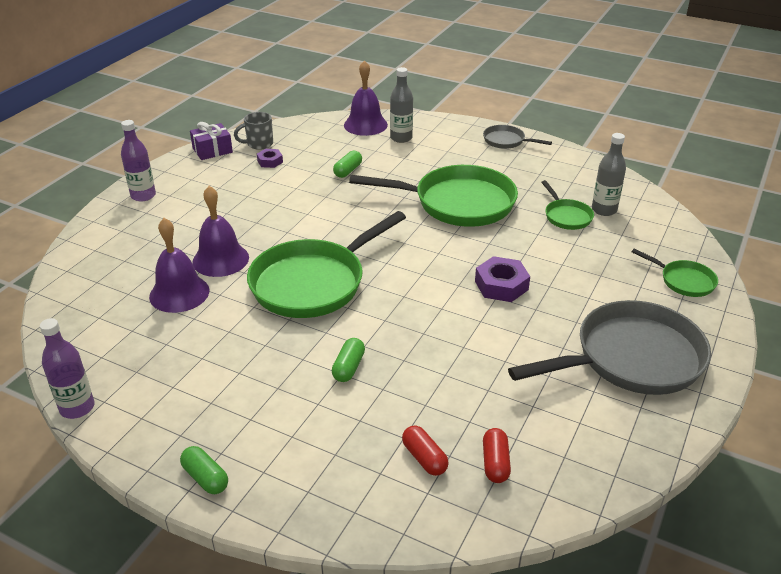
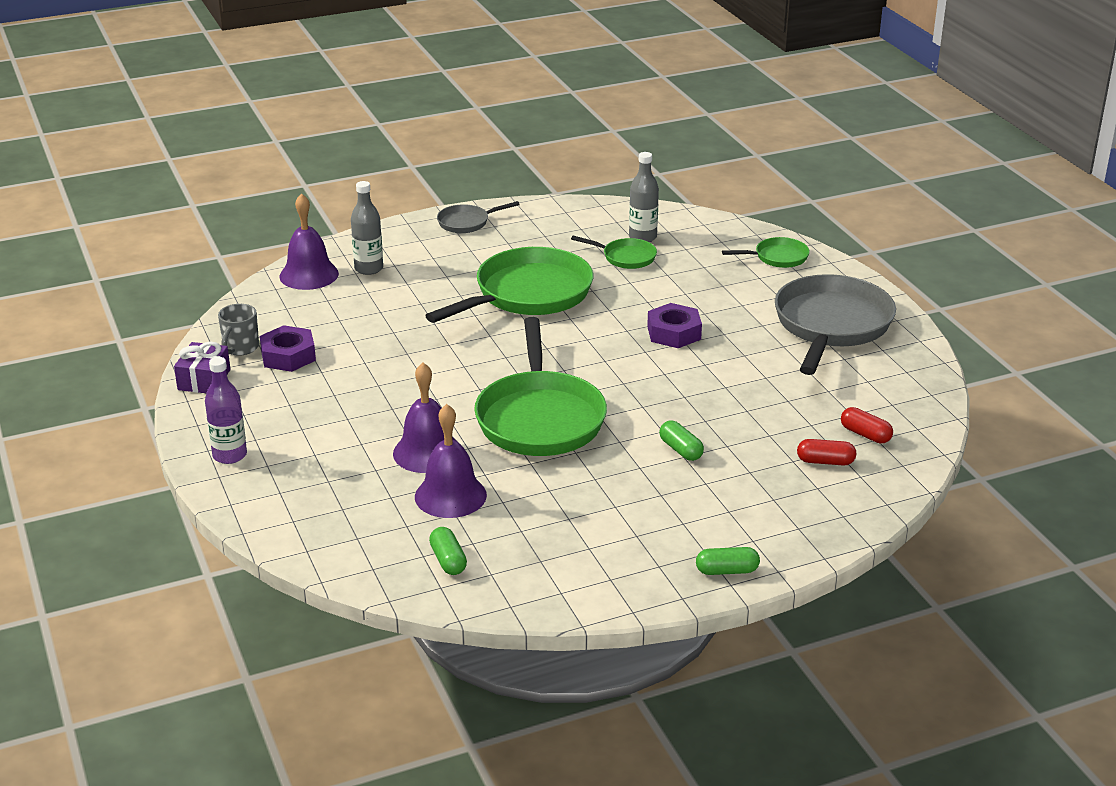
camera: 50 degrees left, 5 degrees down
(77, 408) = (551, 610): purple bottle -> none
(270, 161) = (288, 356): purple nut -> purple nut, size x1.68
(348, 171) = (381, 322): green capsule -> green capsule (448, 560)

